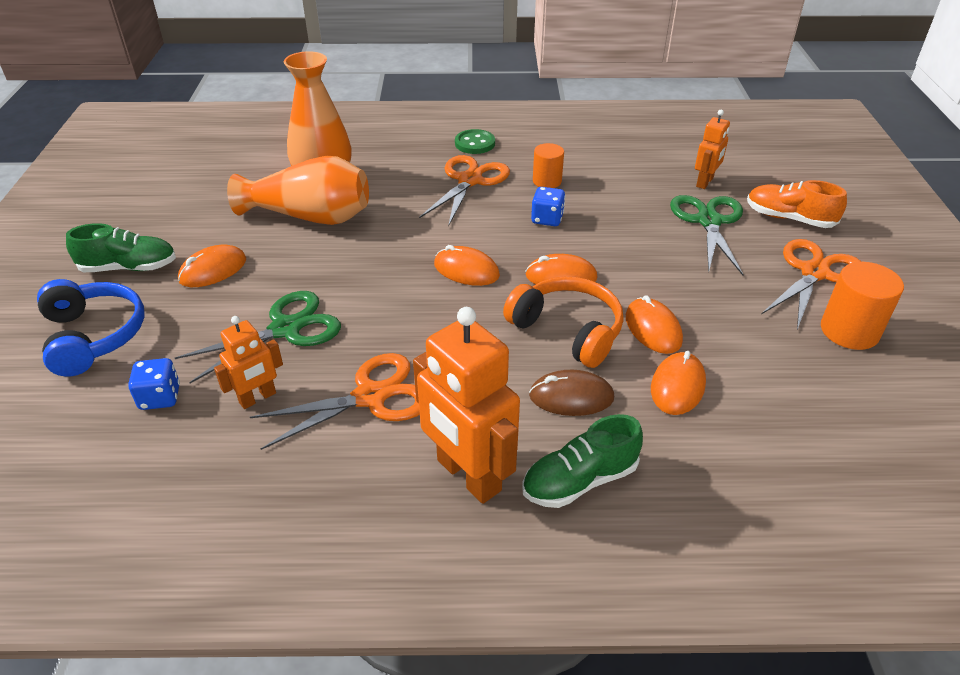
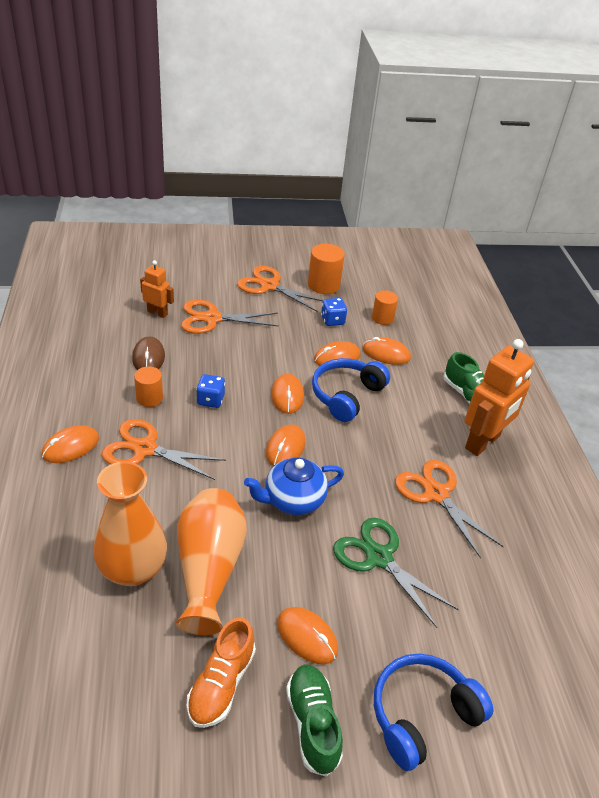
camera: 100 degrees left, 0 degrees up
(160, 397) = (477, 629): blue dice -> blue dice (332, 320)
(258, 398) = (457, 561): orange robot -> none
(384, 271) = (293, 500): none -> blue teapot
(475, 143) = (70, 447): green button -> orange mouse
(568, 330) = (346, 395): orange headphones -> blue headphones
(571, 397) = (407, 397): brown mouse -> brown mouse (148, 357)
(708, 221) = (212, 318): green scissors -> orange scissors
(780, 395) = (382, 318): none -> orange cylinder
(789, 218) = (208, 284): orange shoe -> orange shoe (221, 684)

